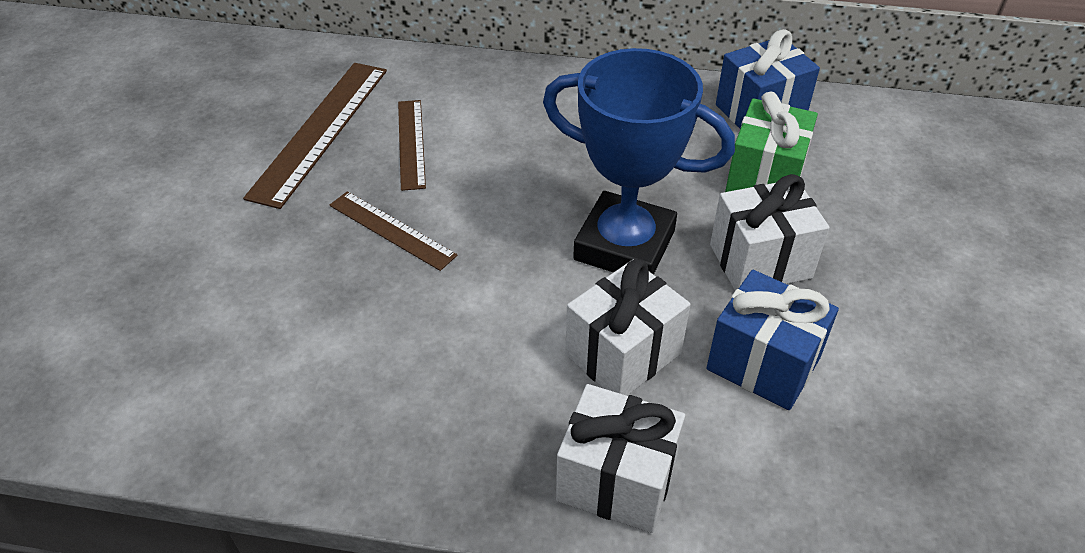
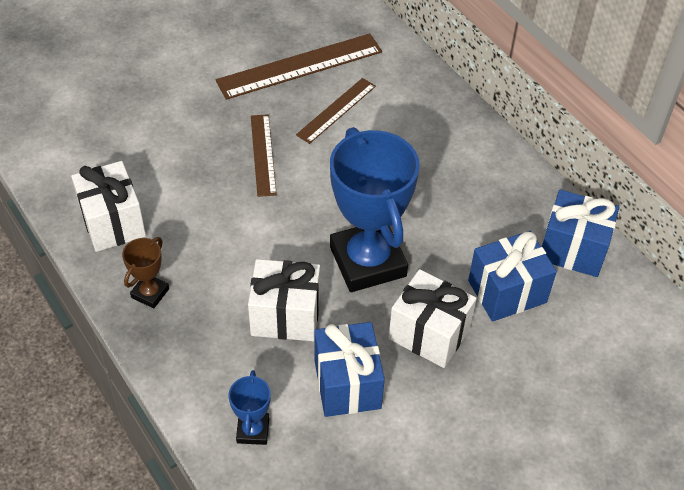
camera: 45 degrees right, 5 degrees up
(456, 455) = (150, 293): none -> brown trophy
(616, 481) = (200, 369): white gift -> white gift (112, 222)
(751, 488) = (253, 430): none -> blue trophy
(764, 179) = (507, 292): green gift -> blue gift

